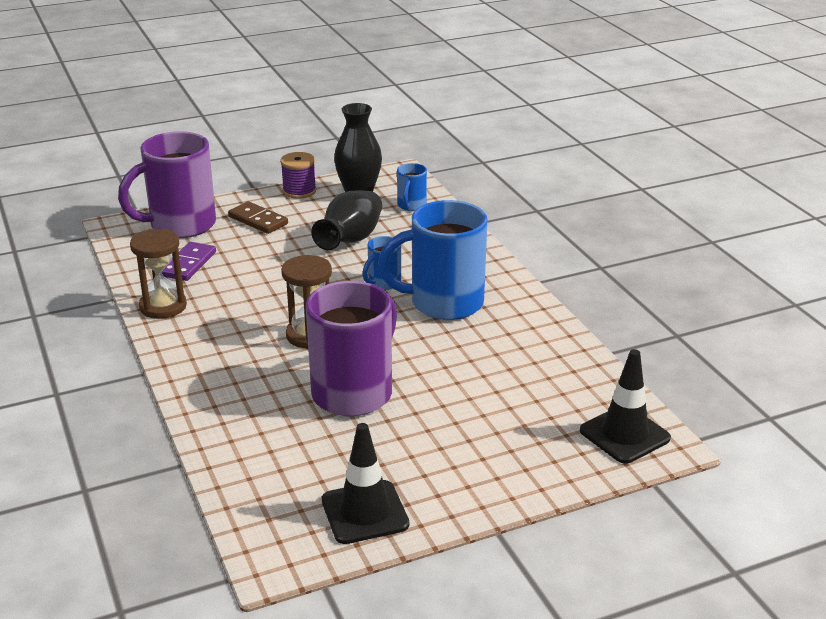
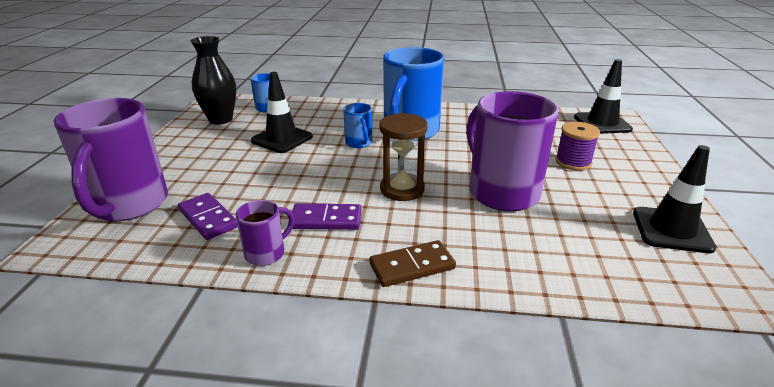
camera: 60 degrees left, 0 degrees up
(163, 306) = (266, 253): brown hourglass -> purple mug
(228, 314) = (326, 219): none -> purple domino
(258, 220) = (189, 166): brown domino -> brown domino (412, 266)
(299, 191) = (174, 138): purple spool -> purple spool (573, 162)
(350, 240) = (282, 139): black vase -> black traffic cone

